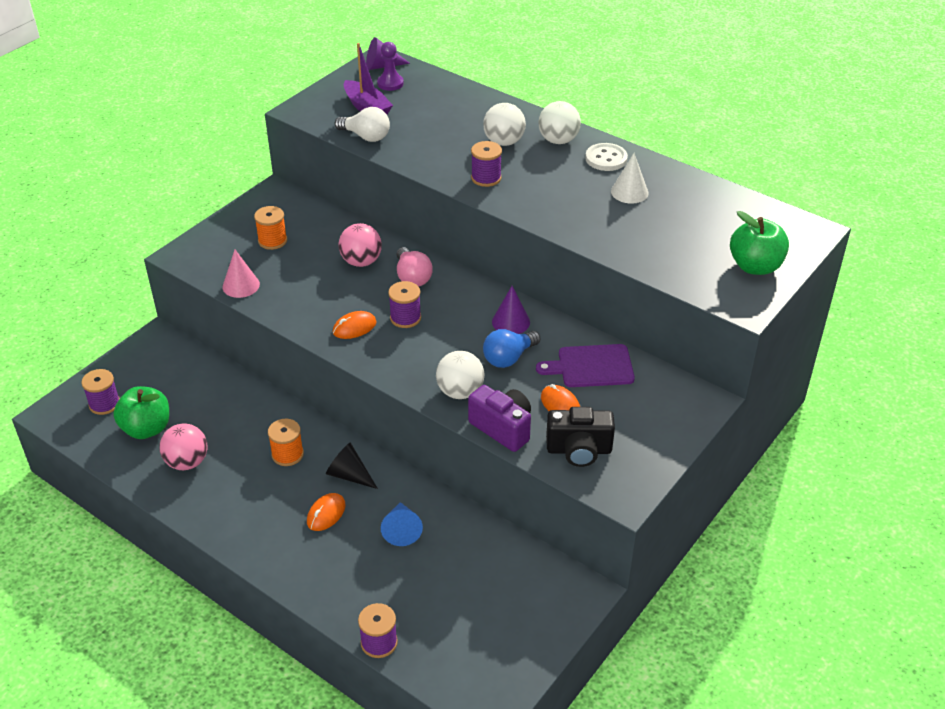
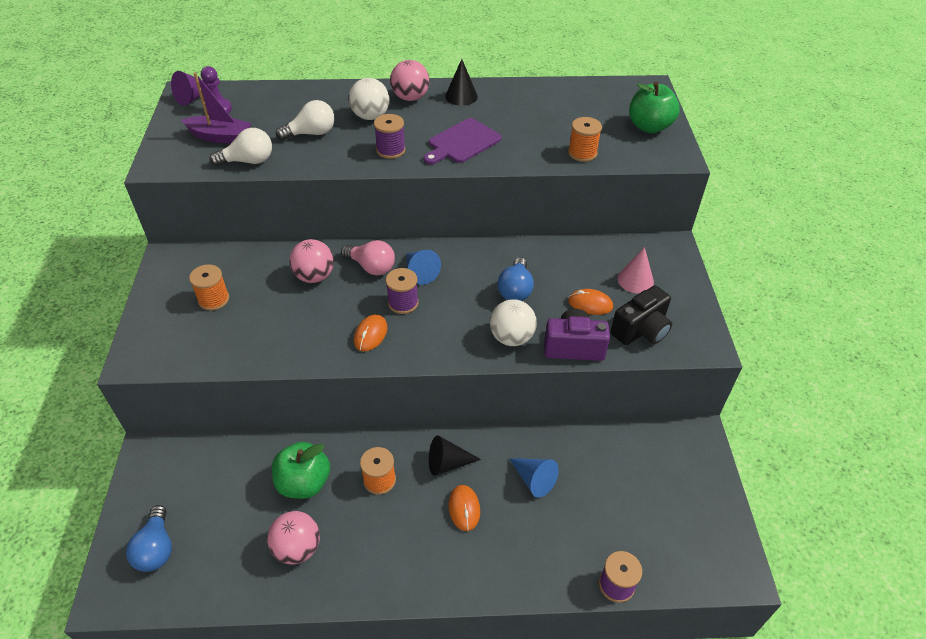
camera: 40 degrees left, 5 degrees up
(104, 404) = (156, 548): purple spool -> blue light bulb
(146, 428) = (225, 543): green apple -> green apple (304, 483)
(241, 285) = (227, 355): pink cone -> pink cone (635, 280)
(439, 135) = (311, 133): none -> white light bulb
(446, 301) = (419, 272): none -> blue cone
(511, 322) = (485, 261): purple cone -> none
(558, 140) = (410, 98): white ball -> pink ball
(591, 366) = (577, 263): purple cutting board -> purple cutting board (462, 142)
(606, 158) = (461, 96): white button -> black cone
(629, 192) = (507, 113): white cone -> none
(653, 258) = (582, 153): none -> orange spool

